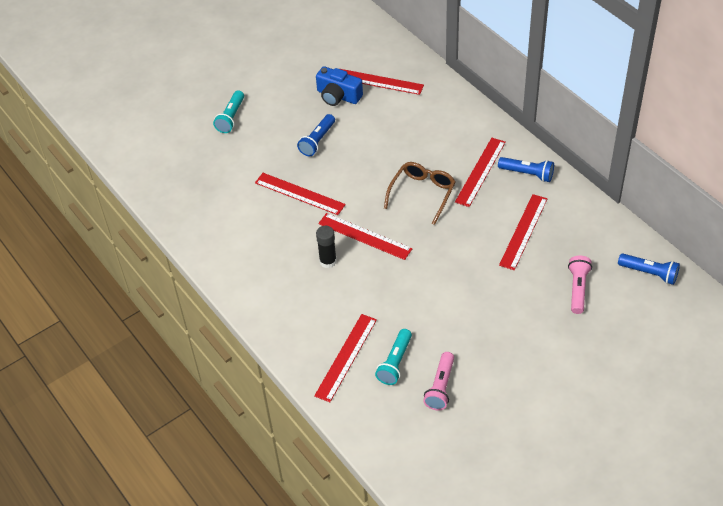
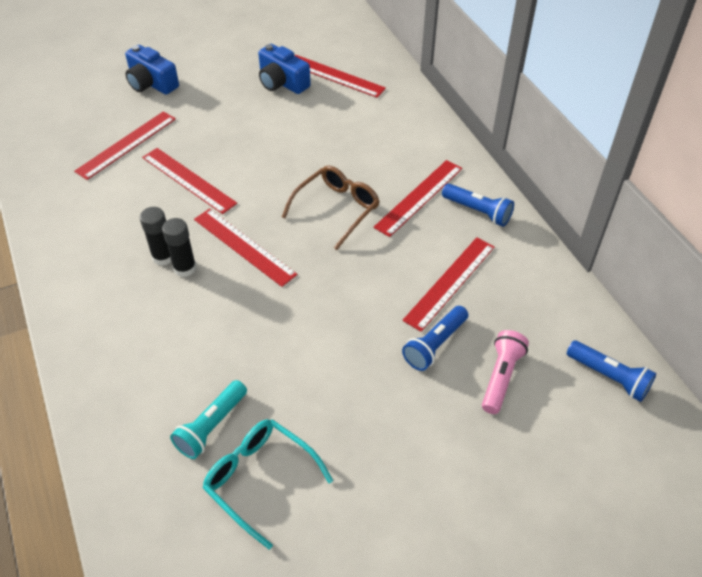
camera: 10 degrees right, 0 degrees up
(231, 117) = (151, 83): turquoise flashlight -> blue camera
(308, 256) = (163, 257): none -> black glue stick
(317, 141) = (236, 125): blue flashlight -> blue flashlight (434, 345)
(346, 357) = (149, 402): red ruler -> red ruler (126, 144)
(440, 387) = (259, 479): pink flashlight -> turquoise glasses

